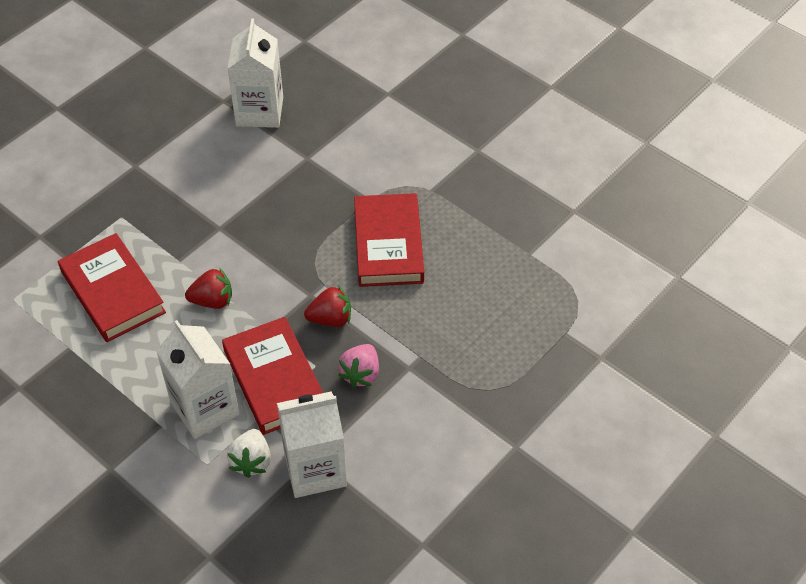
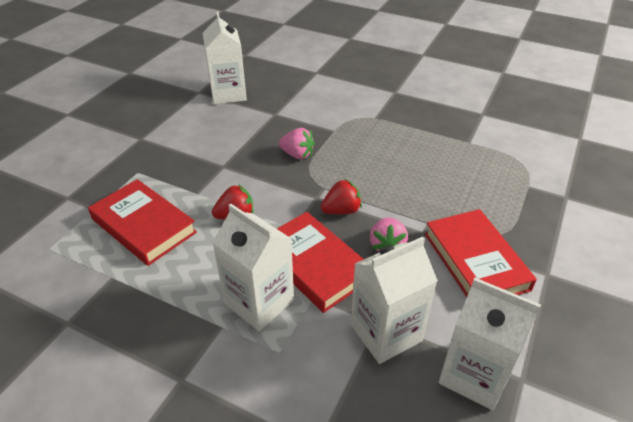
camera: 15 degrees left, 10 degrees down
(251, 461) = (322, 339): white strawberry -> none
(311, 229) = (297, 154): none -> pink strawberry
(379, 529) = (474, 374): none -> white carton
(388, 244) = (362, 154): red book -> red book (475, 261)

